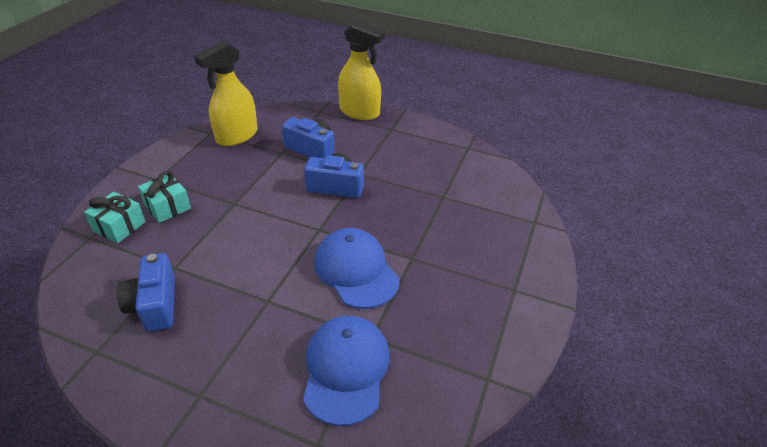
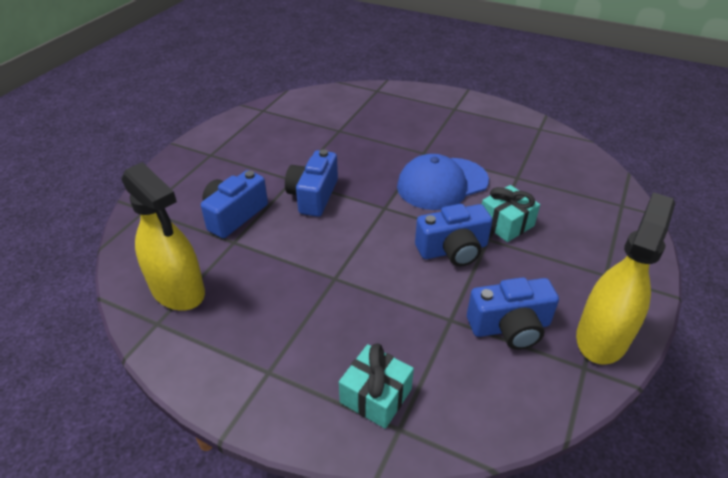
camera: 85 degrees left, 0 degrees up
(167, 207) = (336, 346): turquoise gift -> turquoise gift (506, 223)
(255, 273) = (453, 250): none -> blue camera
(346, 369) = (552, 191): blue cap -> none
(359, 112) = (162, 176): yellow spray bottle -> yellow spray bottle (602, 337)

